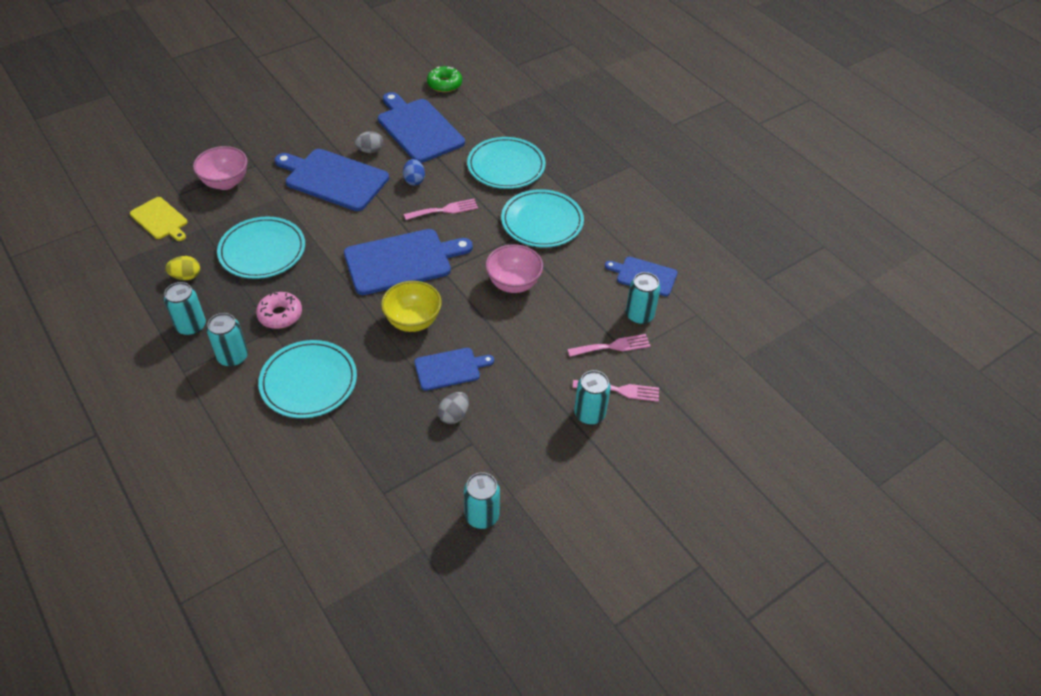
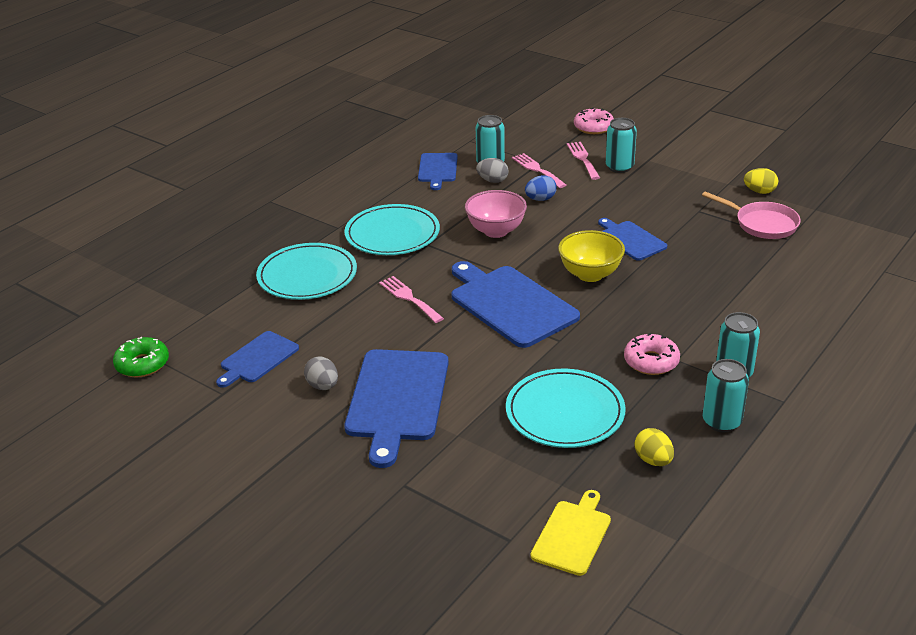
camera: 105 degrees left, 15 degrees down
(225, 183) = (458, 499): pink bowl -> none
(308, 381) = (717, 313): turquoise plate -> none
(414, 180) = (367, 333): blue egg -> blue egg (540, 199)
(418, 129) = (257, 359): blue cutting board -> blue cutting board, size x0.56
(420, 485) = (762, 224): none -> pink pan
(454, 415) = (679, 225): grey egg -> grey egg (492, 181)
(482, 516) = (759, 191): turquoise can -> yellow egg
(691, 426) = (593, 127): none -> pink donut

